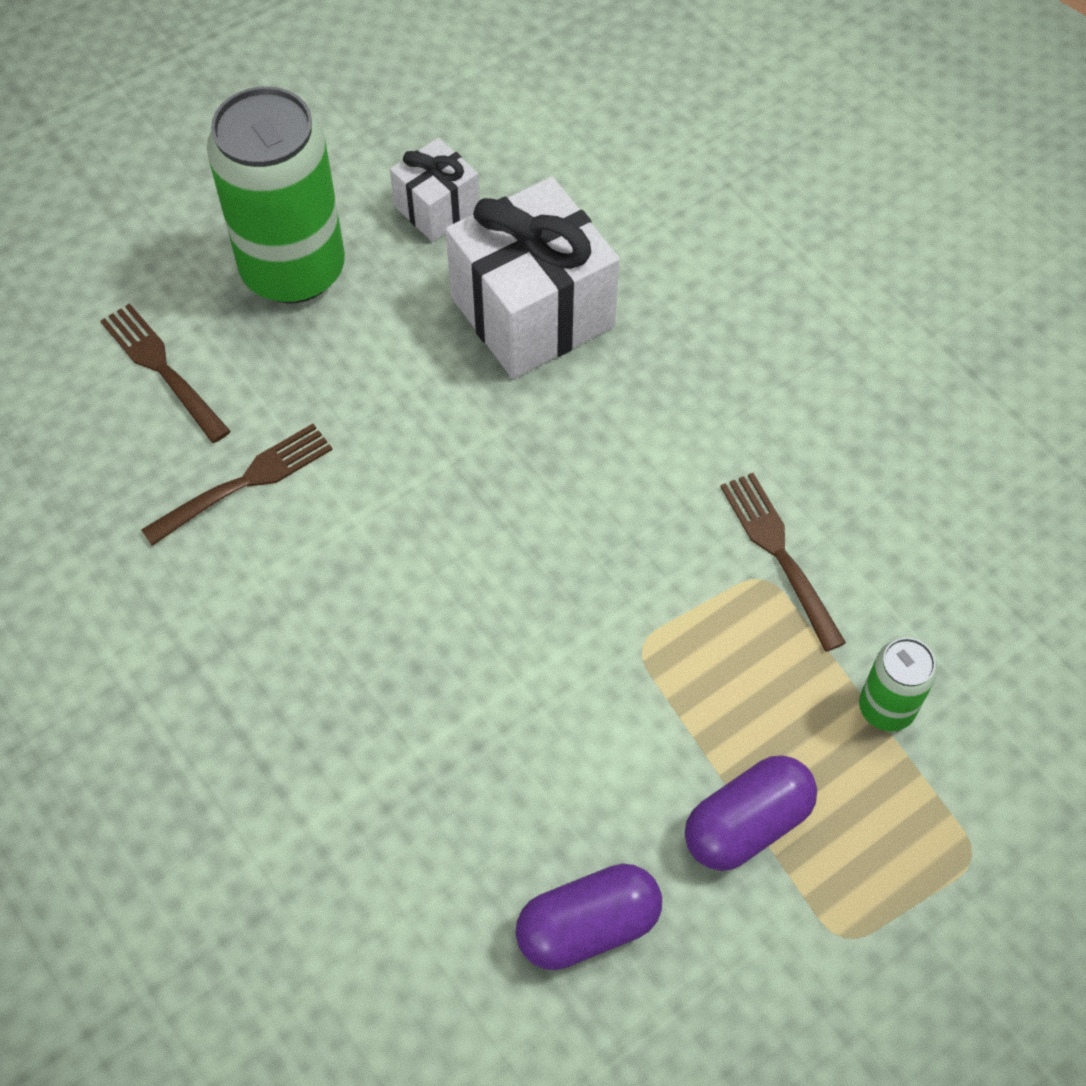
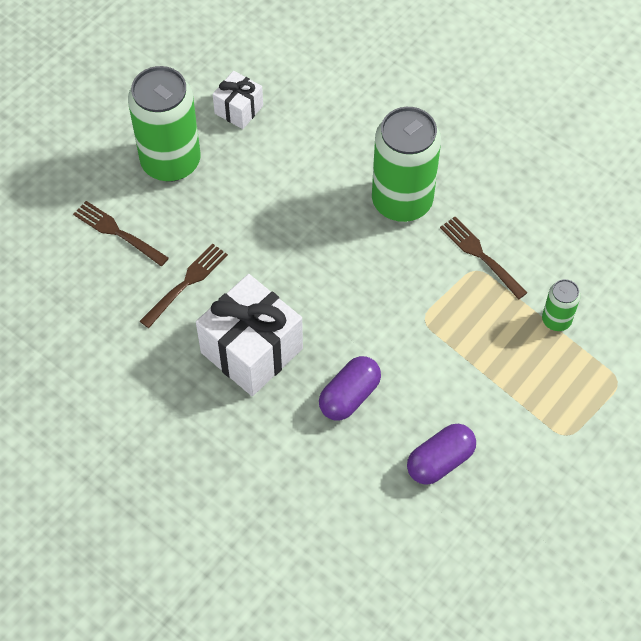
camera: 15 degrees left, 0 degrees up
(532, 312) = (310, 156): white gift -> white gift (251, 350)
(667, 424) = (402, 201): none -> green can
(747, 824) = (503, 393): purple capsule -> purple capsule (349, 396)

